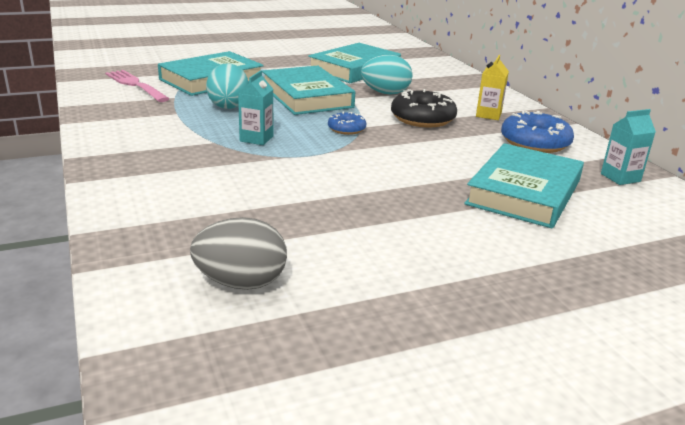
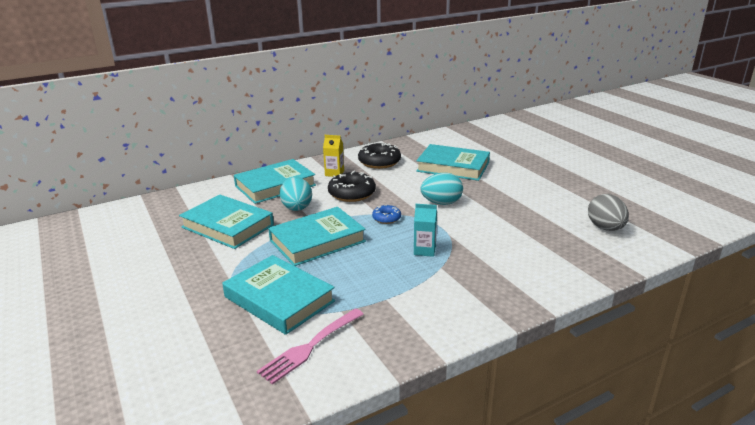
camera: 95 degrees left, 0 degrees up
(228, 105) = (355, 275): turquoise egg -> turquoise egg (441, 203)
(449, 87) = (275, 186): none -> turquoise book
(535, 142) = (379, 162): blue donut -> black donut
(620, 177) = (418, 145): turquoise carton -> none

